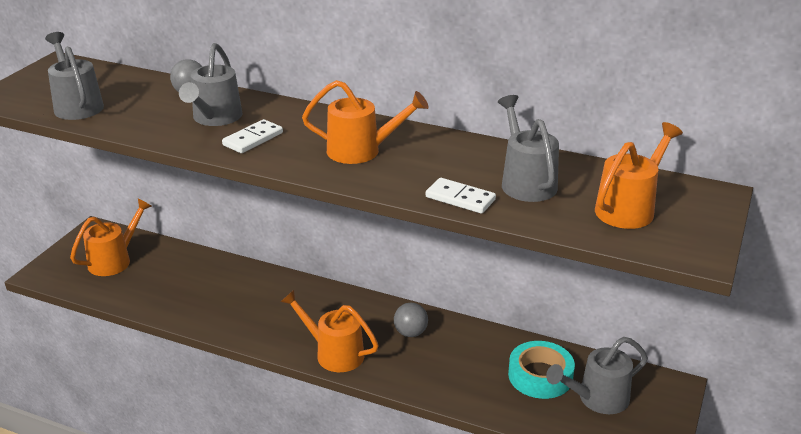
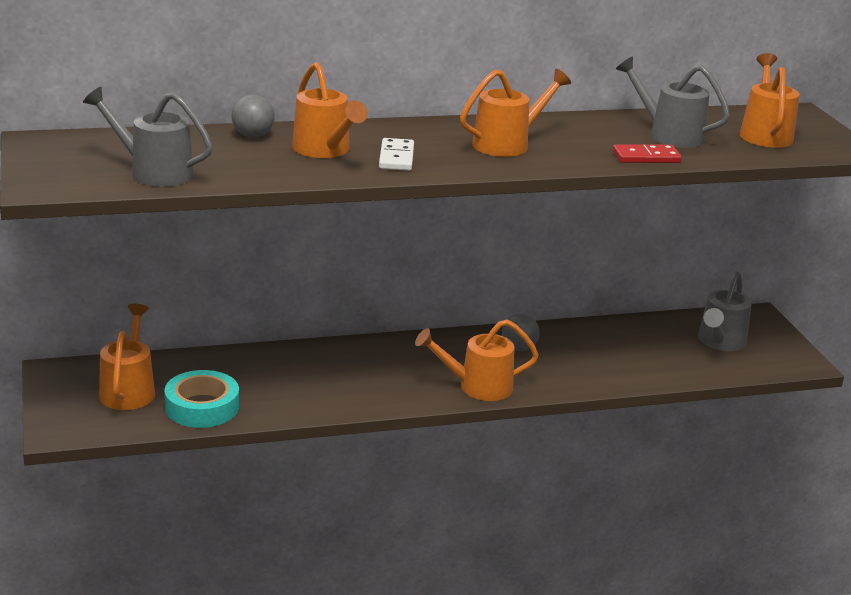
camera: 40 degrees left, 5 degrees down
(214, 119) = (325, 151): grey watering can -> orange watering can
(460, 198) = (646, 157): white domino -> red domino
(540, 376) = (660, 342): turquoise tape -> turquoise tape (202, 407)

